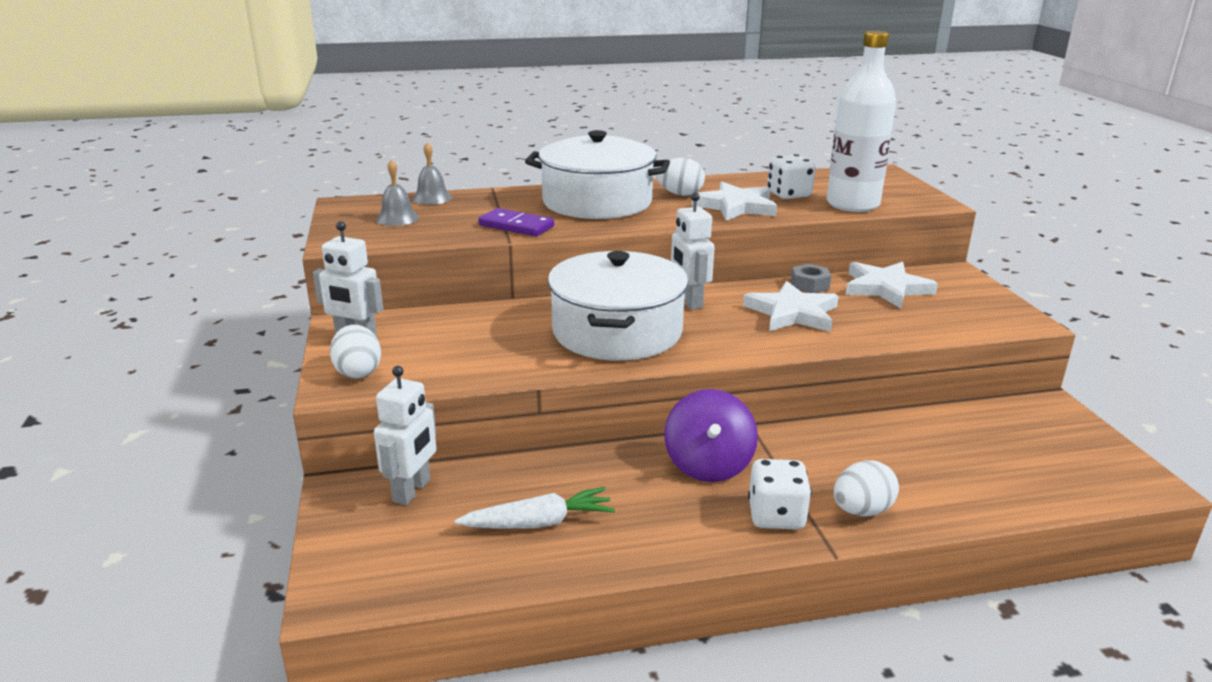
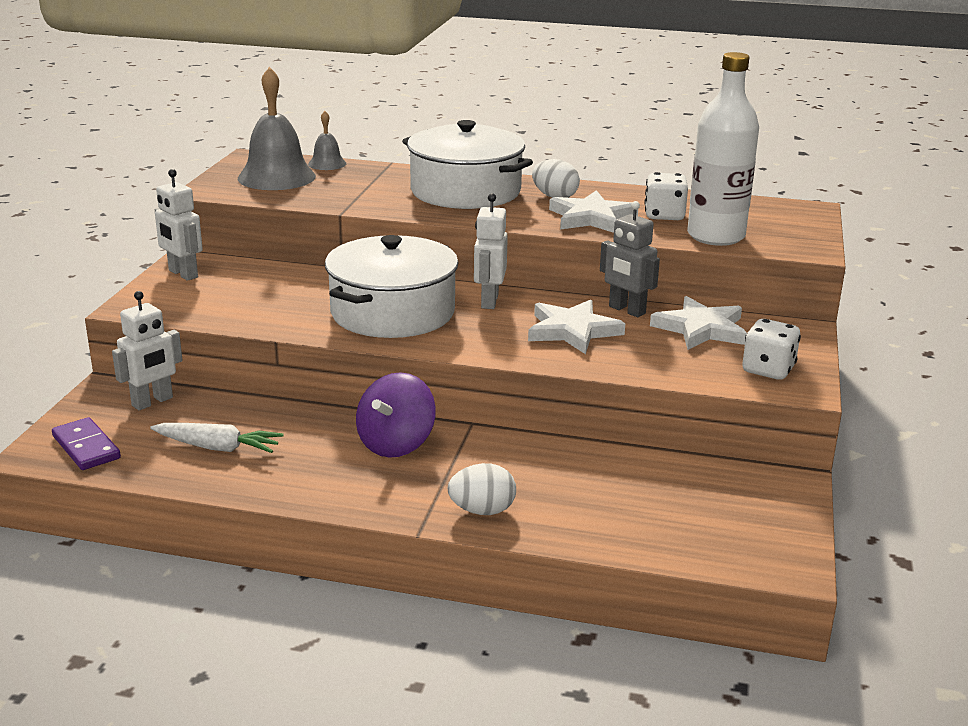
camera: 25 degrees right, 0 degrees up
(358, 372) = (158, 299): white egg -> none
(397, 218) = (276, 177): grey bell -> grey bell, size x1.96
(516, 226) = (364, 201): purple domino -> purple domino (86, 447)
(776, 516) = (405, 494): white dice -> white dice (768, 370)
(809, 285) = (626, 310): grey nut -> grey robot

